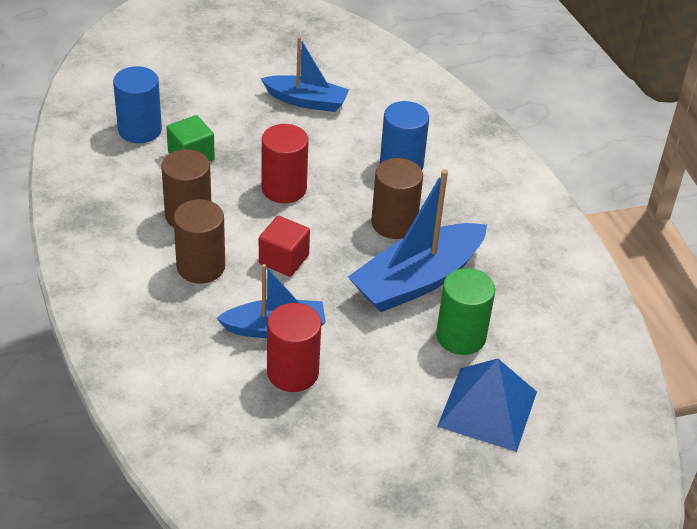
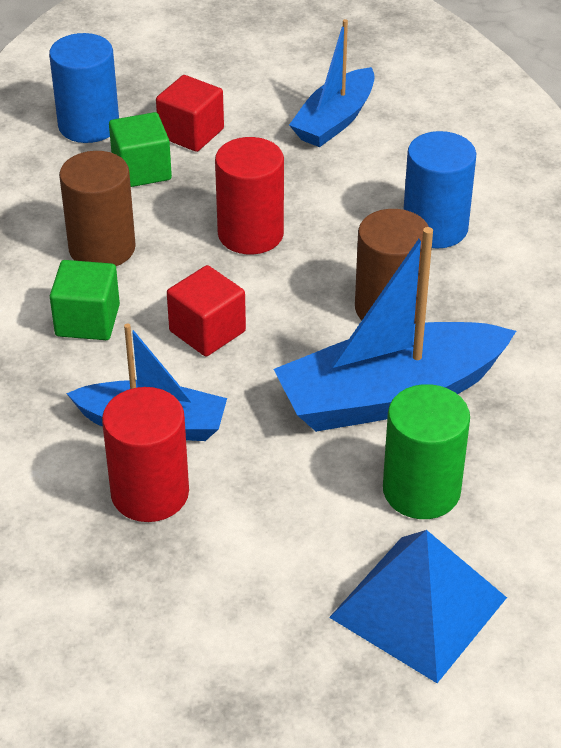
camera: 20 degrees right, 0 degrees up
(201, 267) = (87, 320): brown cylinder -> green cube
(213, 125) = (191, 133): none -> red cube
(306, 101) = (334, 120): blue boat -> blue boat turned 90 degrees clockwise

